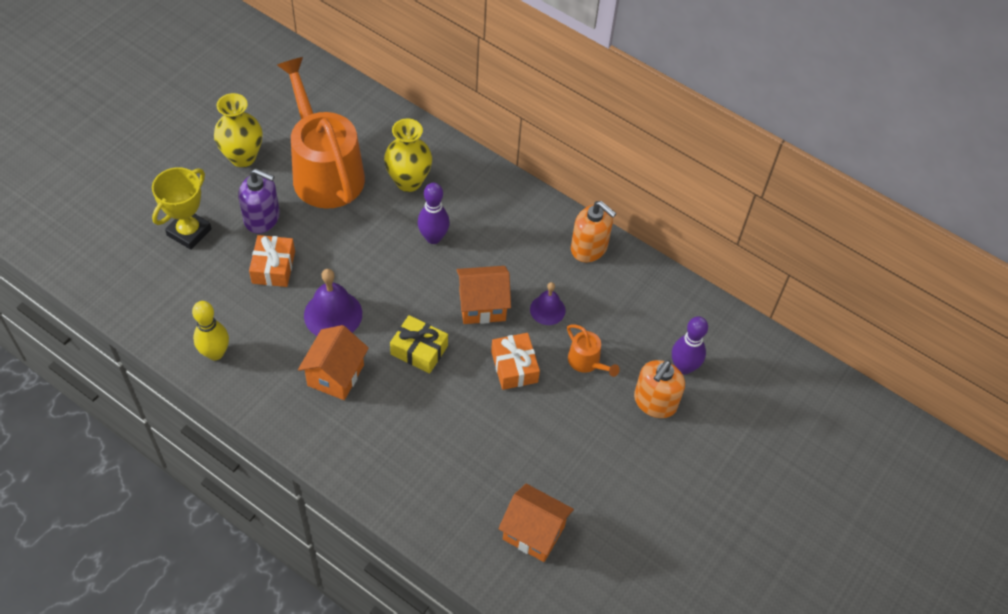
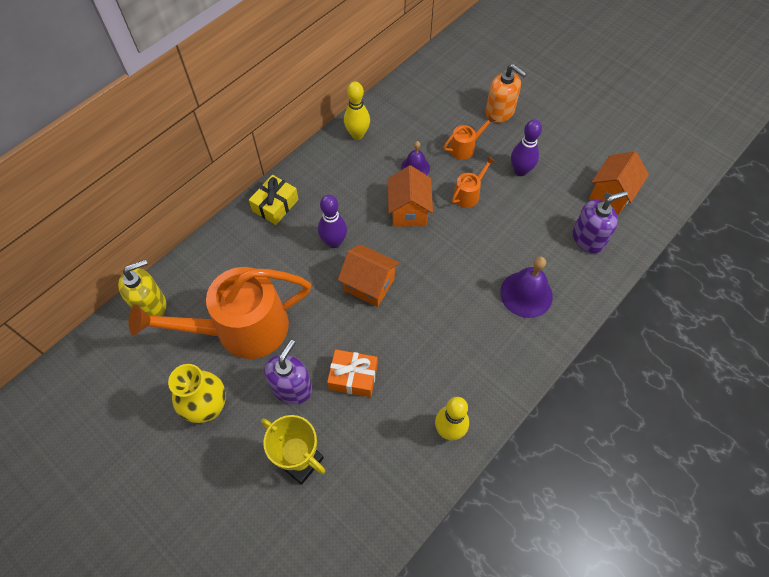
camera: 80 degrees left, 5 degrees up
(333, 314) = (411, 325): purple bell -> purple bell (526, 294)
(335, 375) = (475, 325): orange house -> orange house (369, 285)
(348, 98) = (151, 305): none -> yellow soap dispenser
(408, 181) = (267, 258): yellow vase -> none
(419, 350) = (451, 259): yellow gift -> yellow gift (275, 205)
(461, 500) = (588, 238): none -> purple soap dispenser
(514, 367) = (468, 194): orange gift -> orange watering can
(589, 248) = (357, 134): orange soap dispenser -> yellow bowling pin
(683, 367) = (470, 92): purple bowling pin -> purple bowling pin (520, 171)

